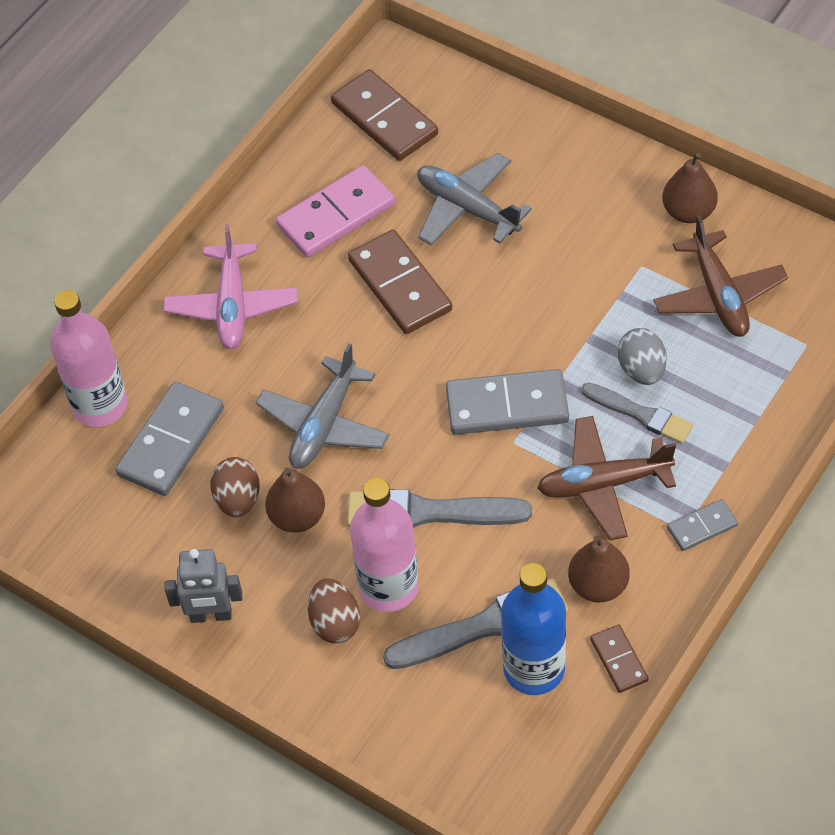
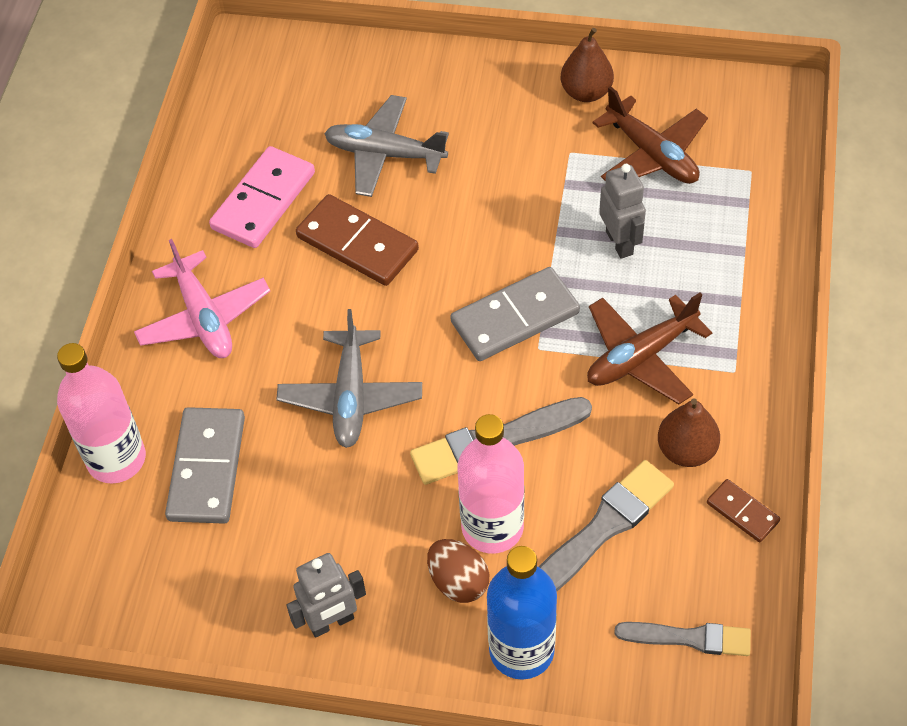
camera: 25 degrees left, 0 degrees up
(238, 499) = (302, 499): brown egg -> none
(297, 517) = (369, 494): brown pear -> none
(384, 119) = (265, 100): brown domino -> none
(534, 669) = (669, 551): blue bottle -> blue bottle (521, 650)
(640, 414) = (640, 282): grey brush -> grey brush (689, 638)
(641, 370) = (620, 243): grey egg -> grey robot
(702, 527) = (749, 362): grey domino -> none

